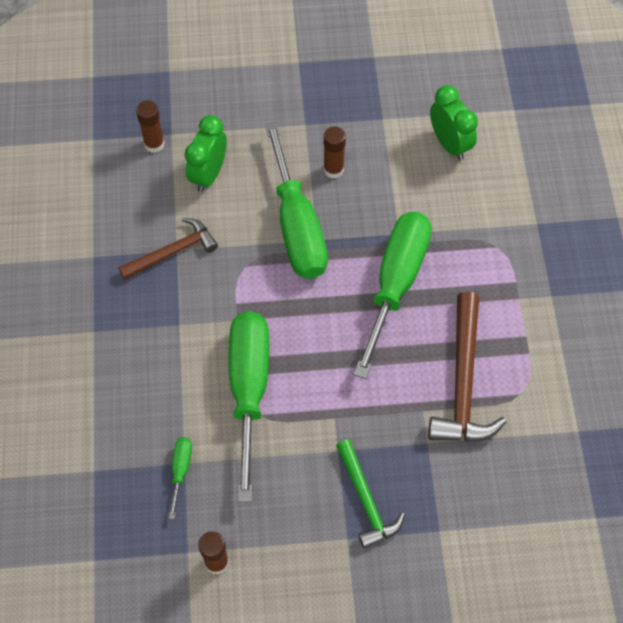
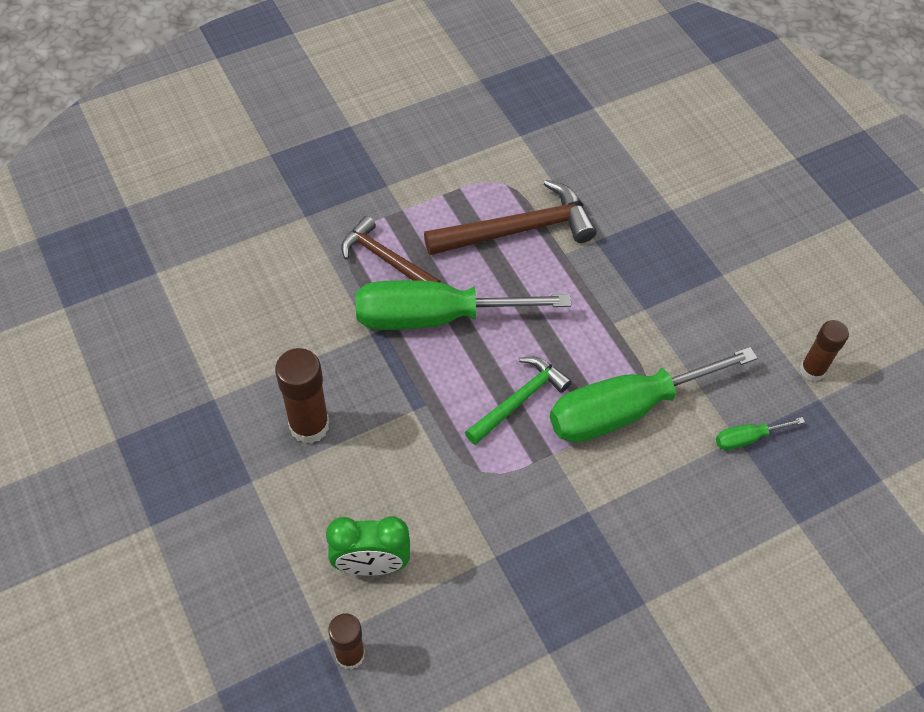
camera: 115 degrees left, 5 degrees down
(173, 252) = (499, 559): brown hammer -> brown hammer (386, 259)
(297, 226) = (404, 436): green screwdriver -> none
(333, 169) = (309, 426): brown glue stick -> brown glue stick, size x1.52
(366, 500) = (679, 271): green hammer -> green hammer (519, 400)
(449, 144) = (228, 320): green clock -> none

